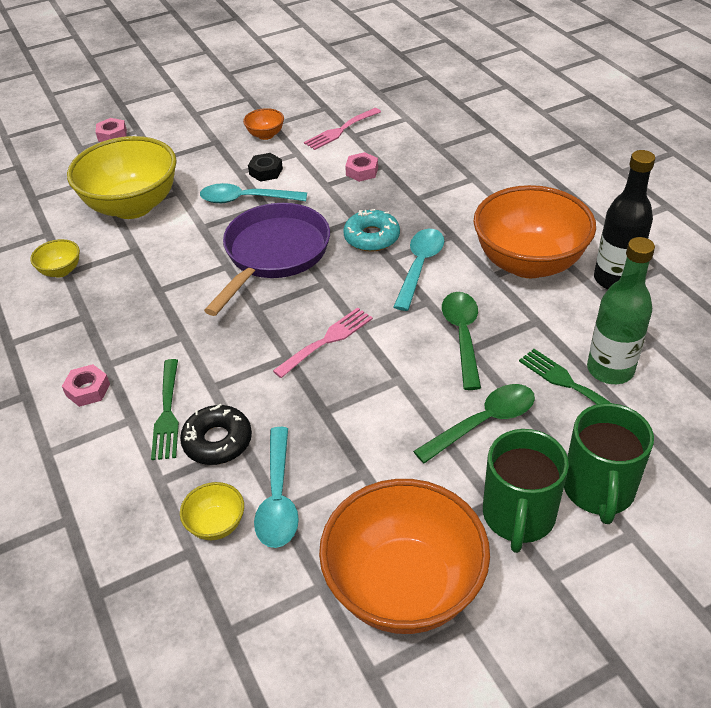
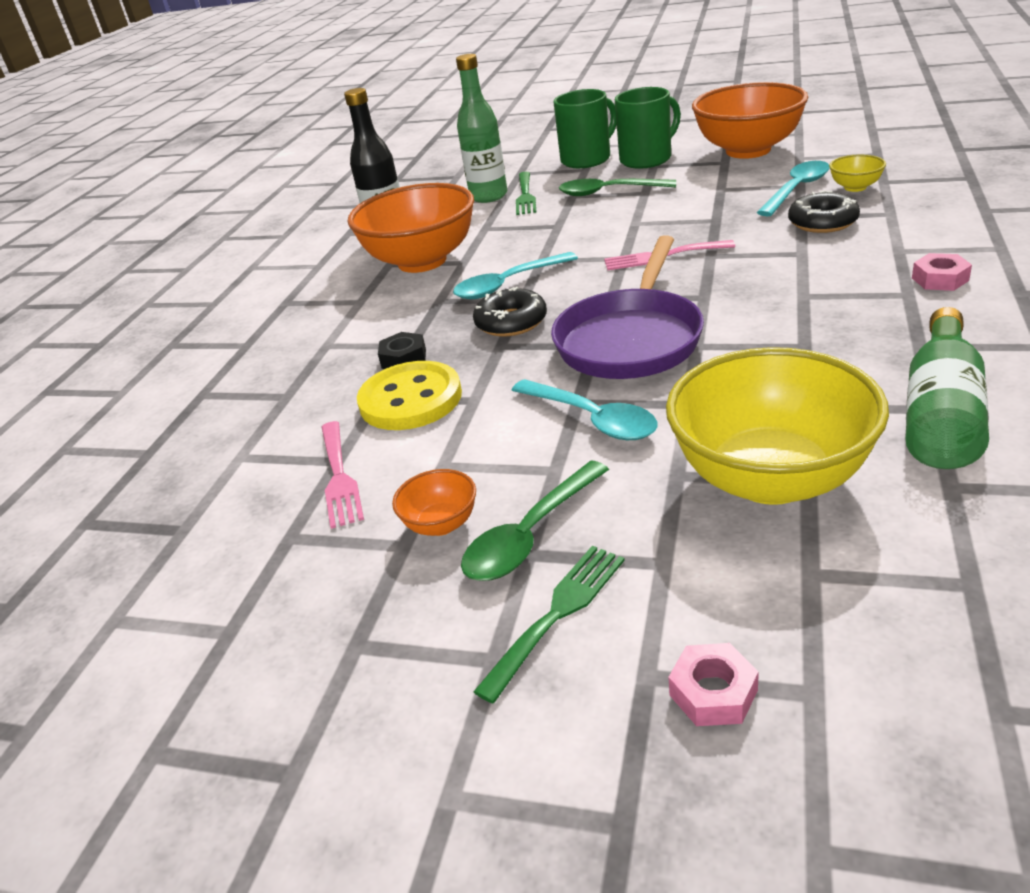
camera: 135 degrees left, 10 degrees down
(61, 271) = (941, 413): yellow bowl -> green bottle
(167, 413) = (859, 246): green fork -> green fork (557, 614)
(266, 171) = (519, 452): black nut -> black nut (404, 358)
(274, 254) = (631, 339): purple pan -> purple pan turned 45 degrees counterclockwise
(340, 130) = (339, 477): pink fork -> pink fork turned 75 degrees clockwise
(362, 171) = (410, 399): pink nut -> yellow button
(371, 237) = (511, 322): turquoise donut -> black donut
(462, 336) = (551, 233): green spoon -> green spoon (530, 535)

